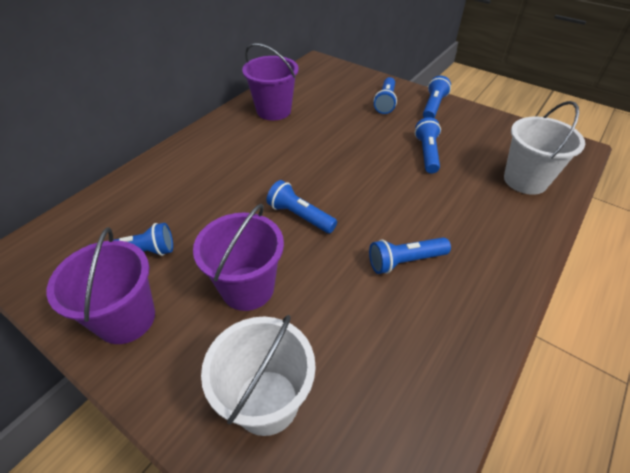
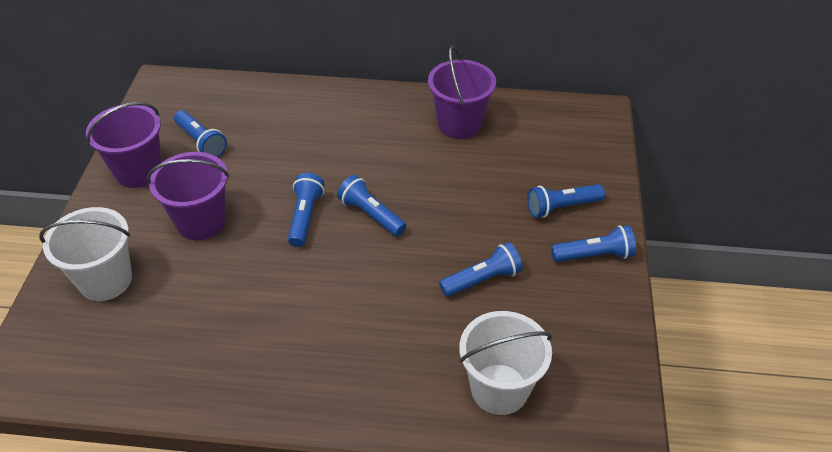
camera: 60 degrees right, 0 degrees up
(405, 261) = (291, 315): blue flashlight -> blue flashlight (371, 214)

